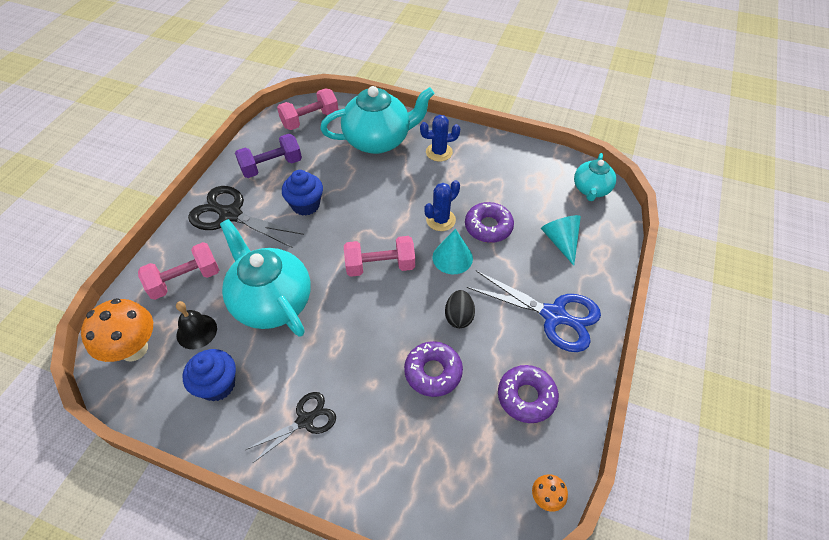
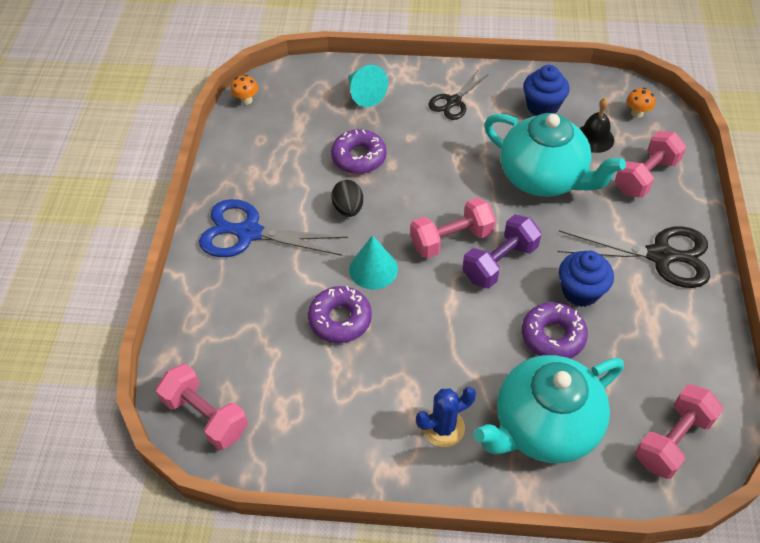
camera: 165 degrees right, 0 degrees up
(134, 349) = (637, 113): orange mushroom -> orange mushroom, size x0.47
(271, 166) = (665, 337): purple dumbbell -> purple dumbbell (499, 262)
(440, 220) = (403, 314): blue cactus -> none
(526, 397) = (269, 158): purple donut -> purple donut (553, 336)
(560, 241) = (246, 322): turquoise cone -> turquoise cone (364, 94)
(591, 189) = (206, 416): turquoise teapot -> pink dumbbell

